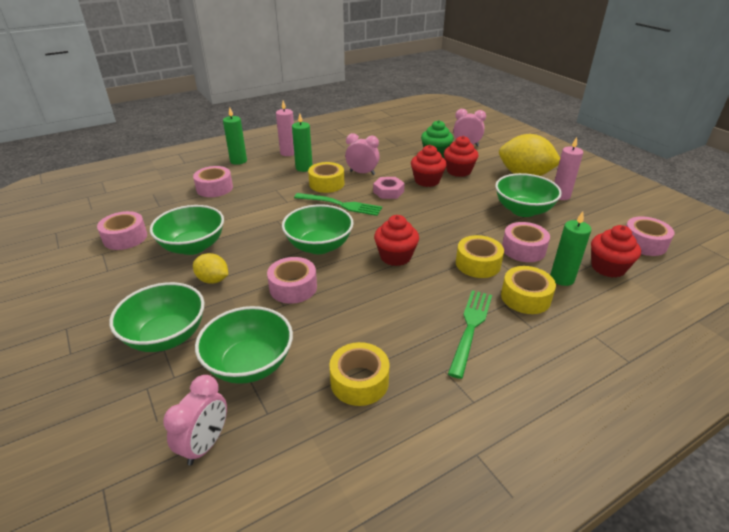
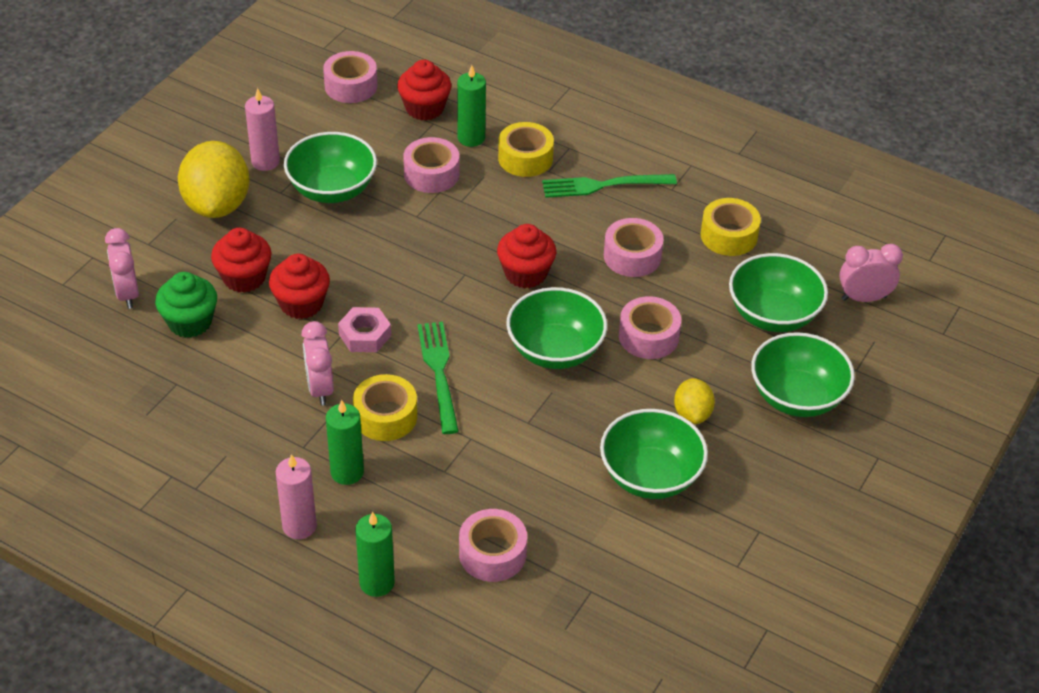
camera: 120 degrees left, 10 degrees up
(125, 237) = (690, 567): pink tape -> pink tape (632, 256)
(478, 264) = (489, 203): yellow tape -> none

